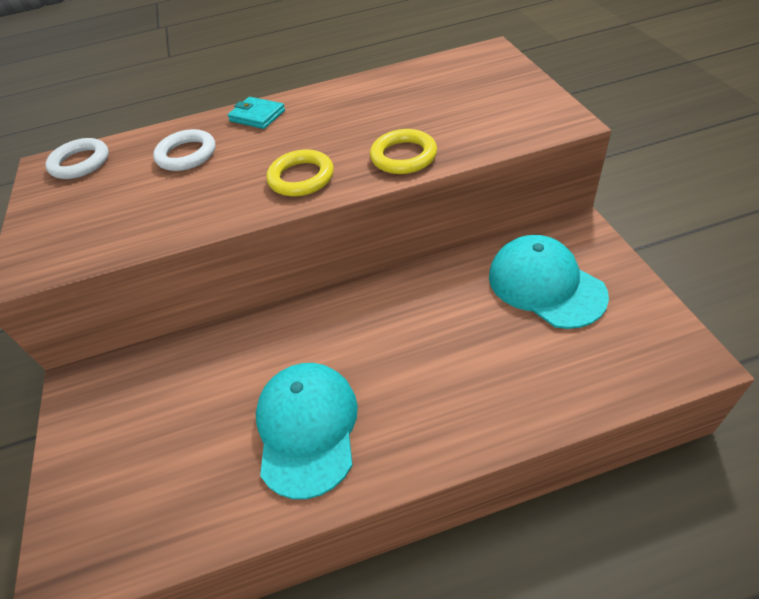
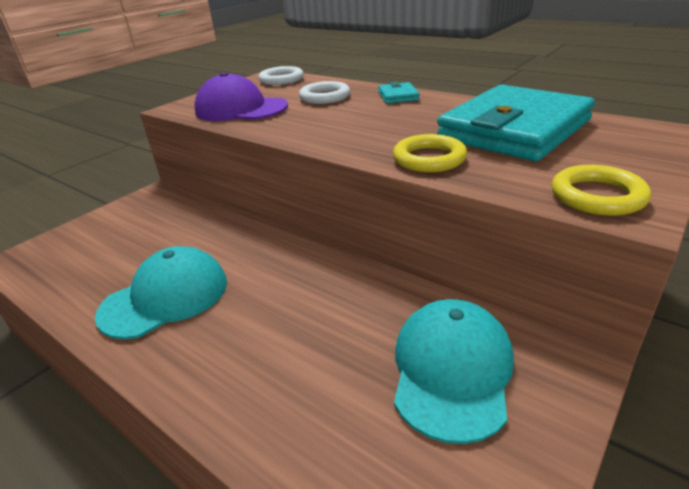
camera: 50 degrees right, 15 degrees down
(123, 219) = (241, 109): none -> purple cap
(301, 177) = (346, 136): yellow ring -> yellow ring (597, 196)
(407, 99) = (514, 130): none -> turquoise wallet

